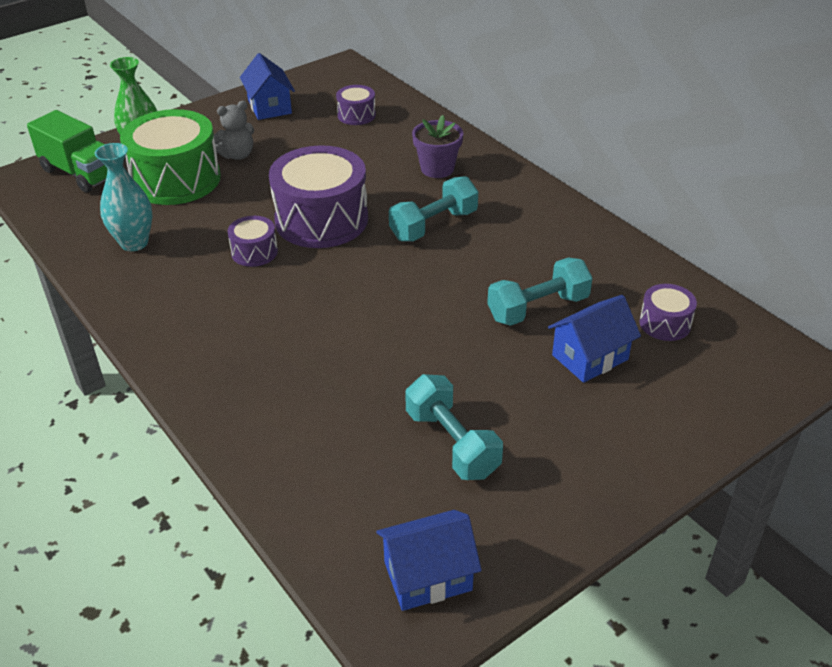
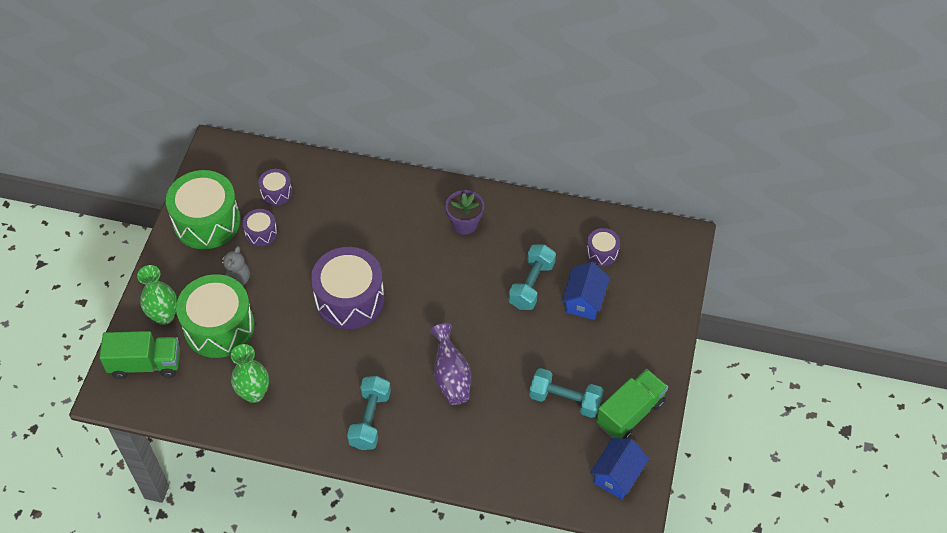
camera: 40 degrees left, 15 degrees up
(134, 243) = (254, 393): turquoise vase -> green vase
(254, 252) = (336, 350): purple drum -> purple drum (261, 233)
(269, 107) = (207, 221): blue house -> green drum
(342, 340) = (451, 376): none -> purple vase
(433, 225) = (420, 260): turquoise dumbbell -> turquoise dumbbell (370, 420)
(437, 169) = (377, 210): purple flower pot -> purple flower pot (465, 224)
(526, 513) = (630, 413): none -> green truck

